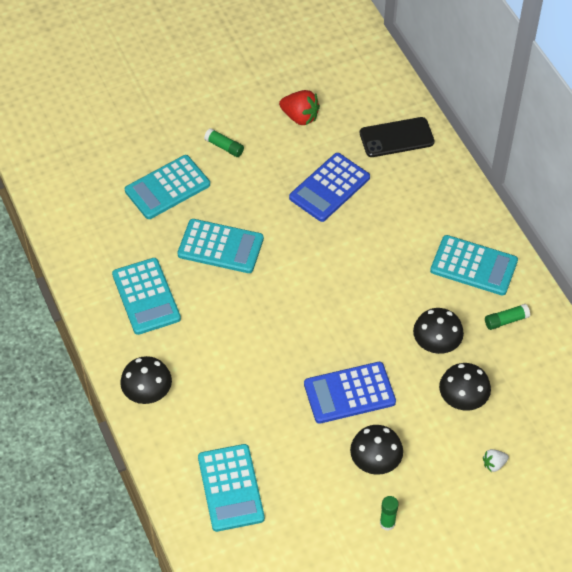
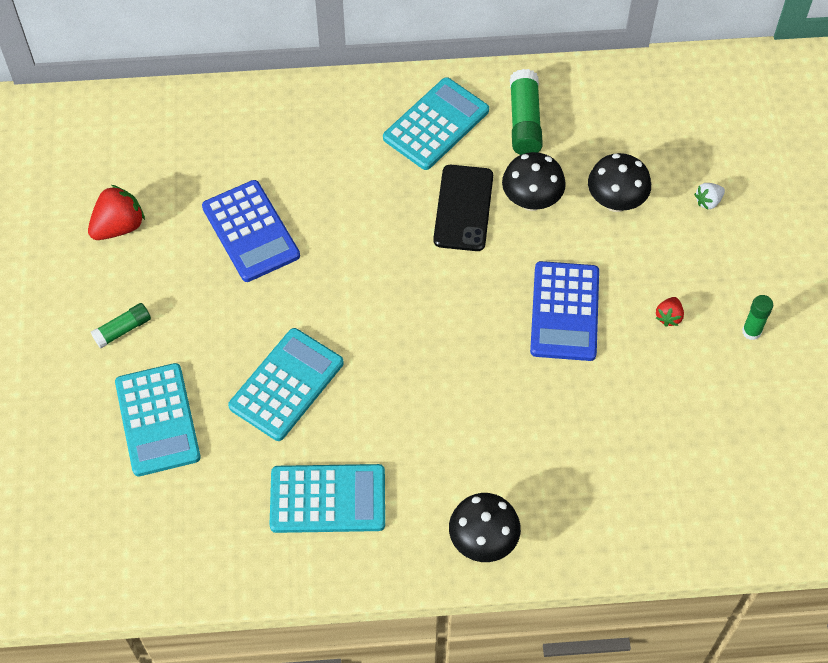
camera: 70 degrees left, 5 degrees up
(230, 488) = (653, 484): turquoise calculator -> none
(375, 462) = (668, 317): black mushroom -> red strawberry
(396, 138) = (208, 134): black phone -> black phone (463, 208)
(494, 464) = (708, 201): white strawberry -> white strawberry turned 60 degrees clockwise
(506, 320) = (524, 121): green glue stick -> green glue stick, size x1.61

